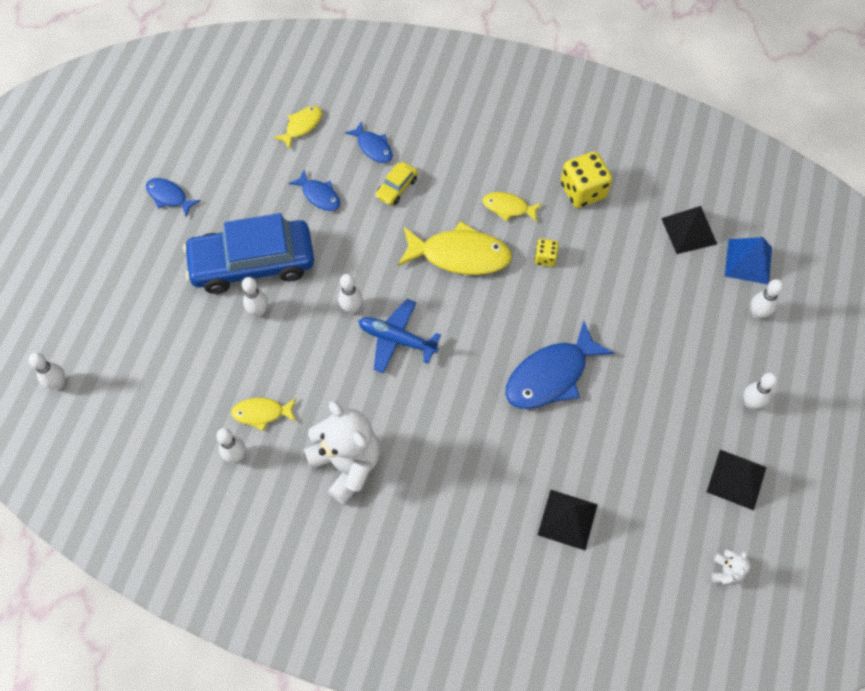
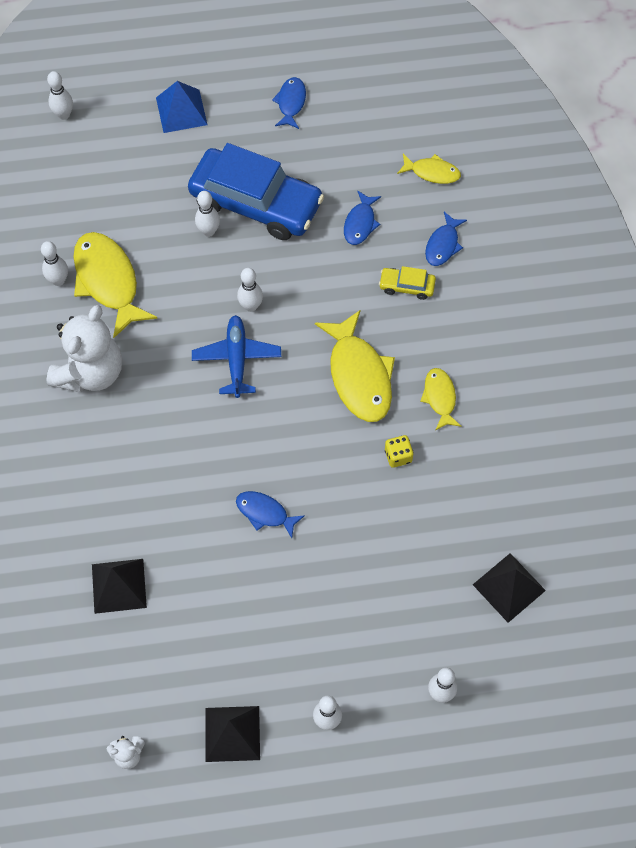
camera: 65 degrees right, 0 degrees up
(253, 263) = (256, 203): blue car -> blue car turned 150 degrees clockwise
(262, 413) = (108, 281): yellow fish -> yellow fish, size x1.86
(551, 375) = (265, 513): blue fish -> blue fish, size x0.54
(583, 191) = (501, 461): yellow dice -> none
(748, 261) = (503, 663): blue pyramid -> blue pyramid (181, 111)

